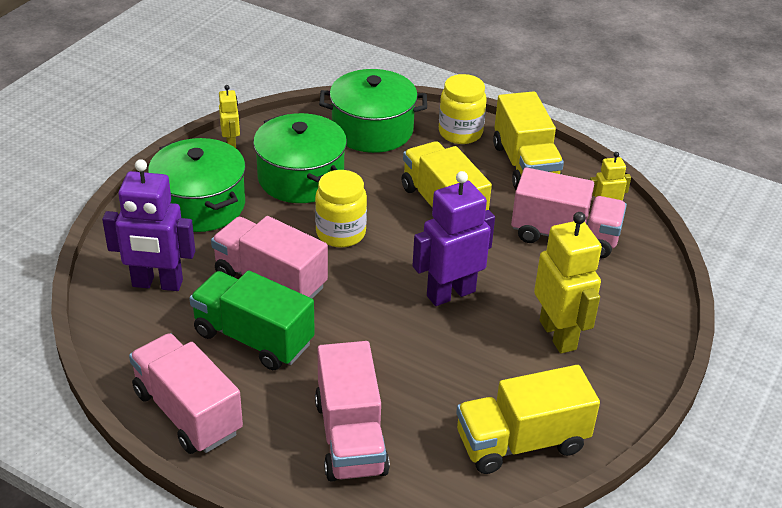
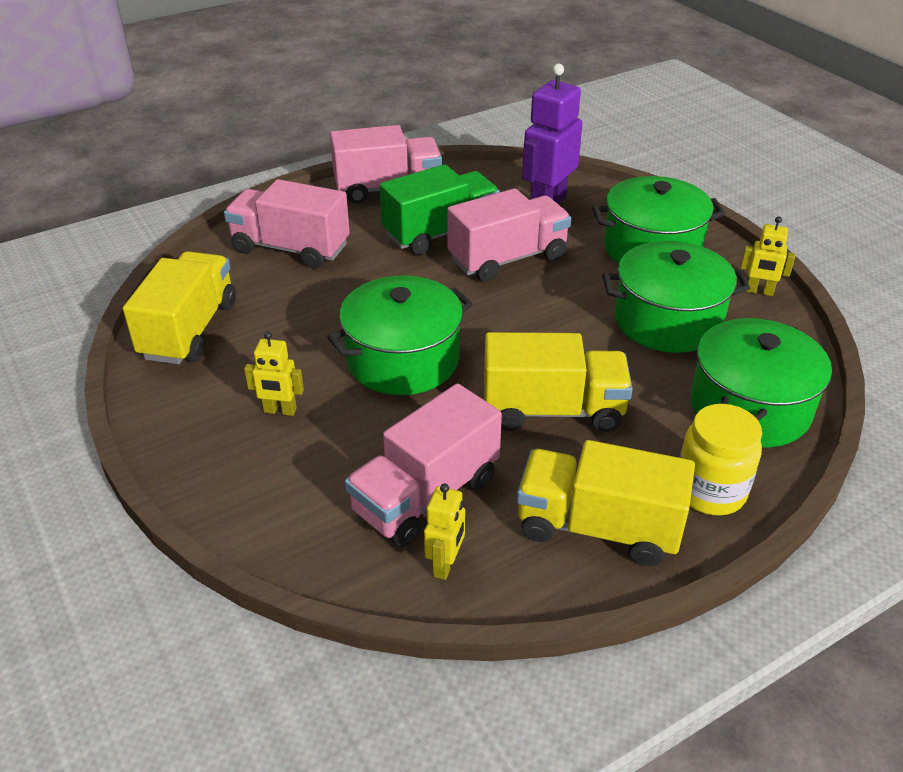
camera: 120 degrees right, 0 degrees up
(340, 233) = (551, 319): yellow jar -> none
(450, 293) = (403, 360): purple robot -> green pot
(558, 335) = (280, 411): yellow robot -> yellow robot, size x0.52

